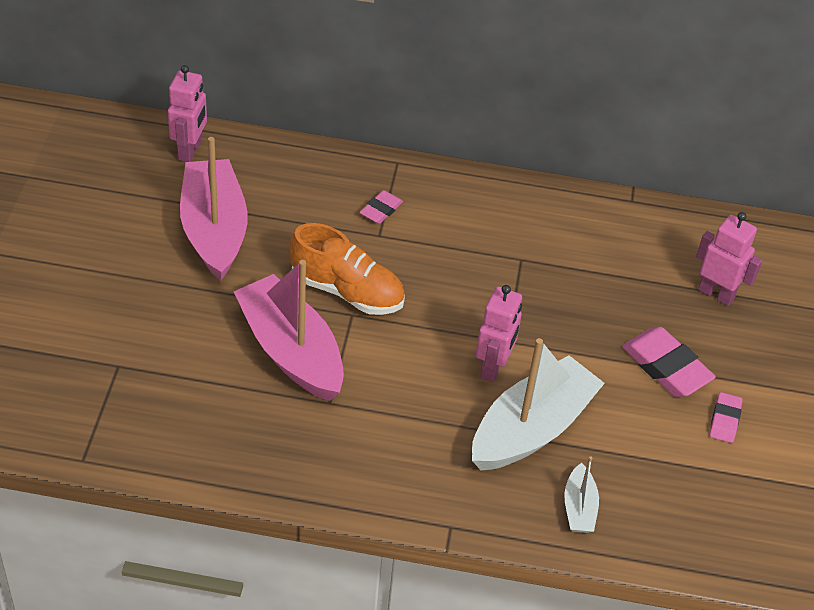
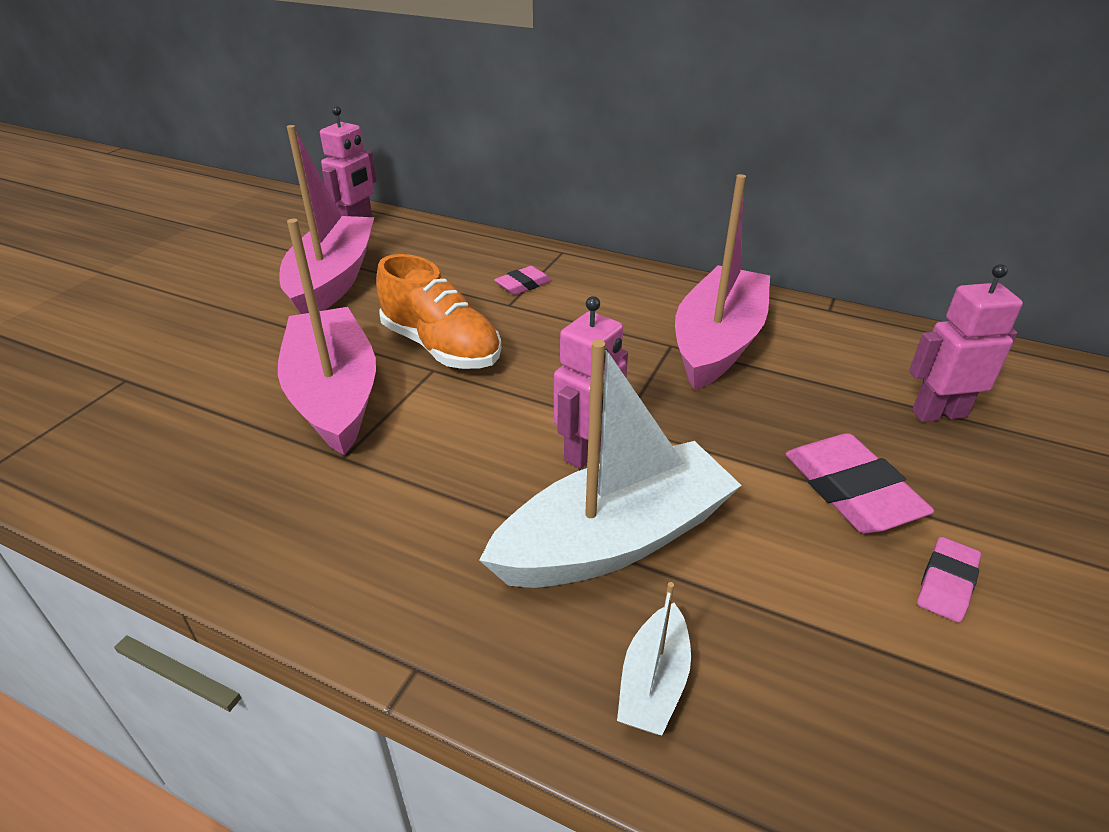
camera: 20 degrees right, 10 degrees down
(555, 251) = (717, 342): none -> pink boat
(716, 294) = (938, 414): pink robot -> pink robot turned 60 degrees counterclockwise

